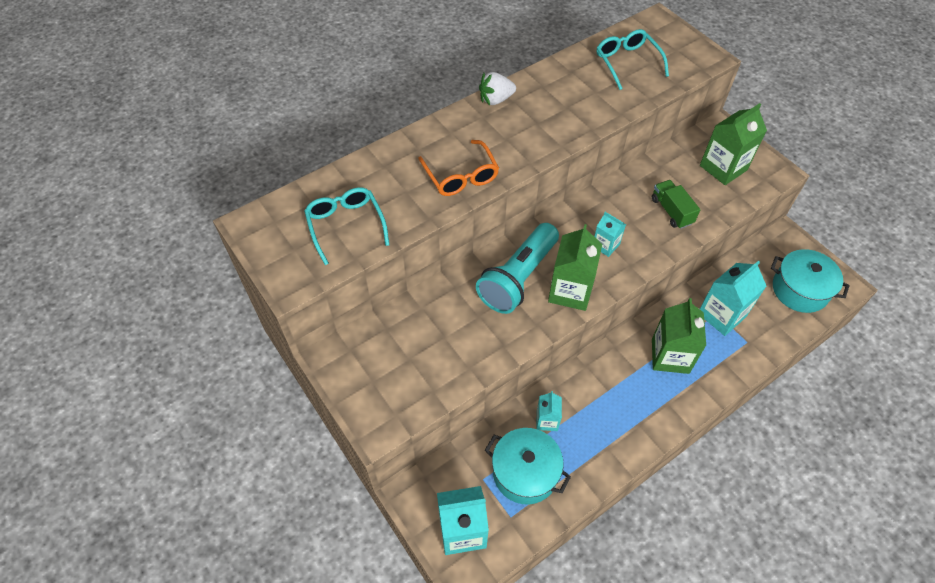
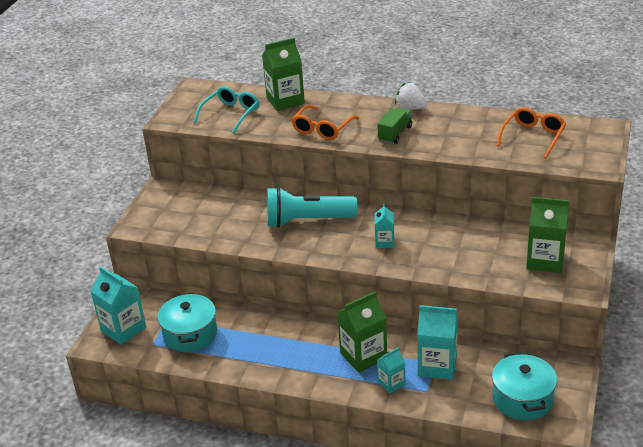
camera: 55 degrees right, 20 degrees down
(547, 420) = (240, 324): turquoise carton -> turquoise carton (391, 383)
(570, 291) = (323, 246): green carton -> green carton (285, 101)
(627, 63) = (533, 137): turquoise glasses -> orange glasses
(671, 211) = (460, 256): green truck -> green truck (395, 134)

